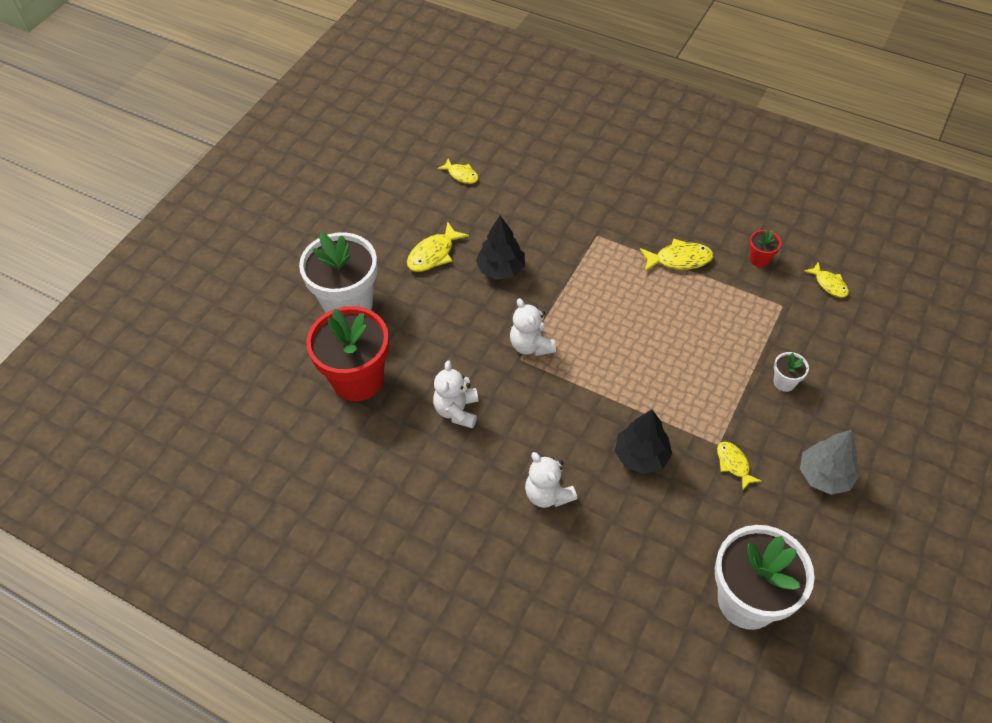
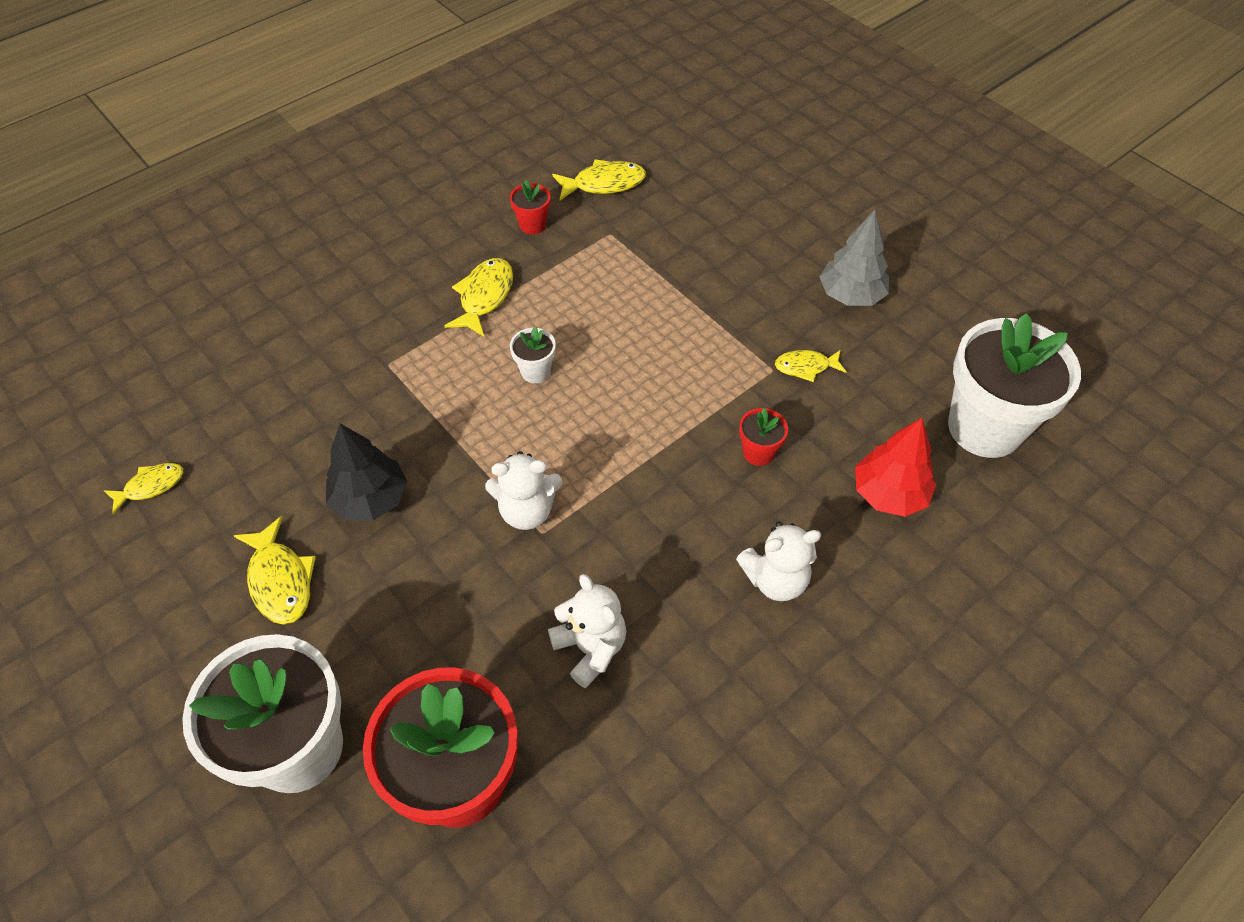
camera: 70 degrees left, 0 degrees up
(457, 410) = (590, 648): white teddy bear -> white teddy bear turned 150 degrees counterclockwise
(641, 456) = (758, 452): black tree -> red flower pot
(650, 546) = (889, 494): none -> red tree
(784, 382) = (716, 276): white flower pot -> white flower pot (535, 371)
(829, 284) = (604, 184): yellow fish -> yellow fish, size x1.52

